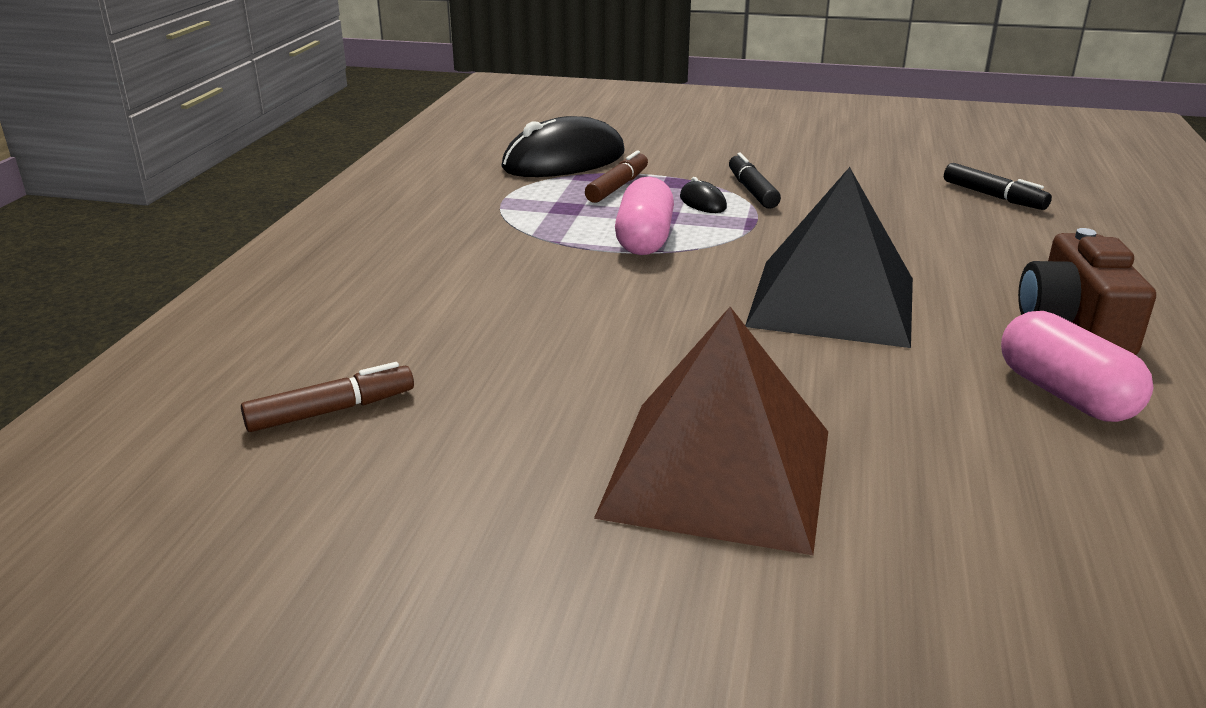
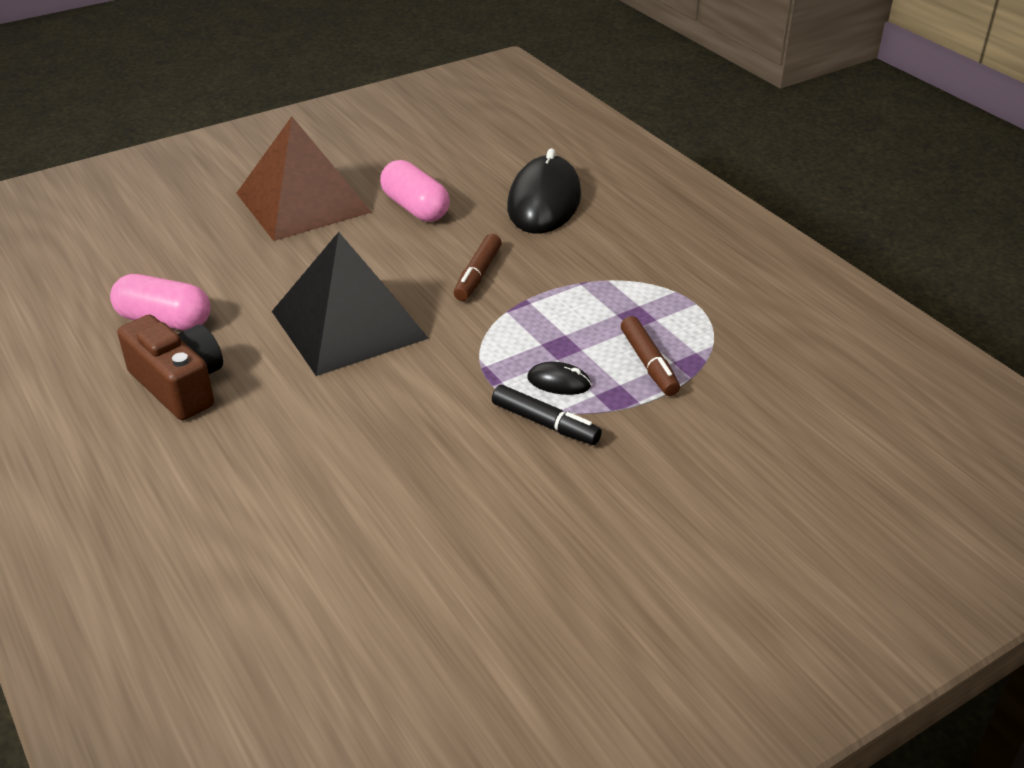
camera: 135 degrees right, 10 degrees up
(331, 411) = (492, 150): brown marker -> brown marker (477, 275)
(564, 161) = (750, 374): black mouse -> black mouse (544, 202)
(644, 239) = (534, 315): pink capsule -> pink capsule (415, 208)
(993, 196) = (330, 551): black marker -> none

